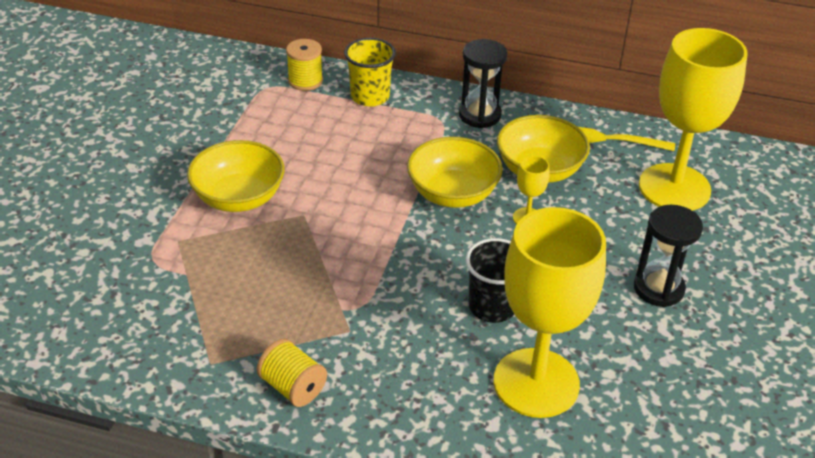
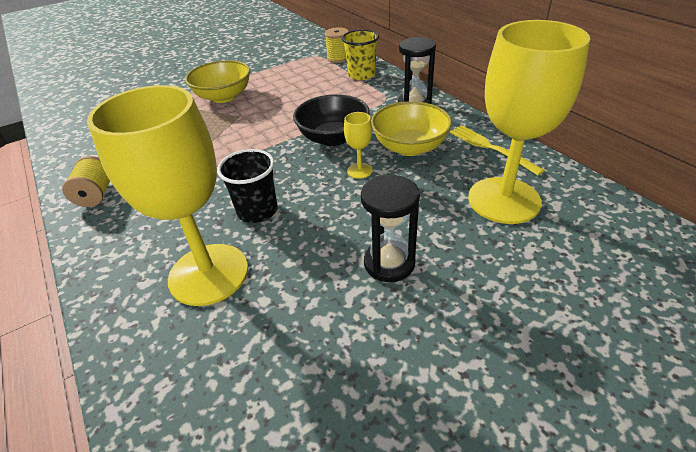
camera: 45 degrees right, 0 degrees up
(453, 194) = (333, 138): yellow bowl -> black bowl

